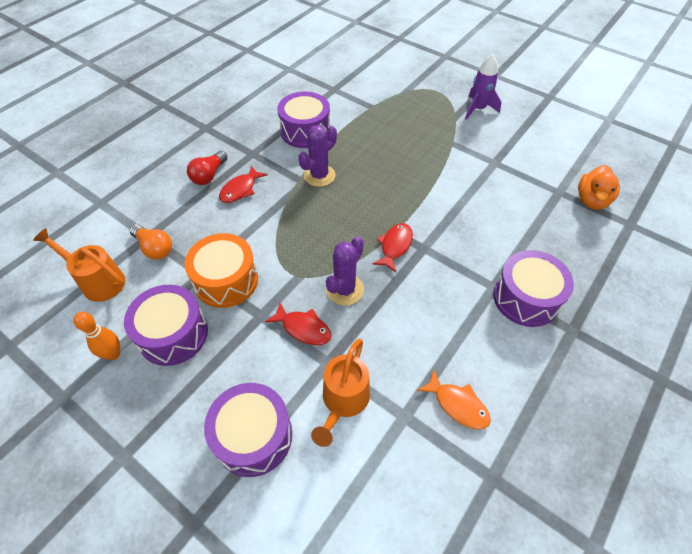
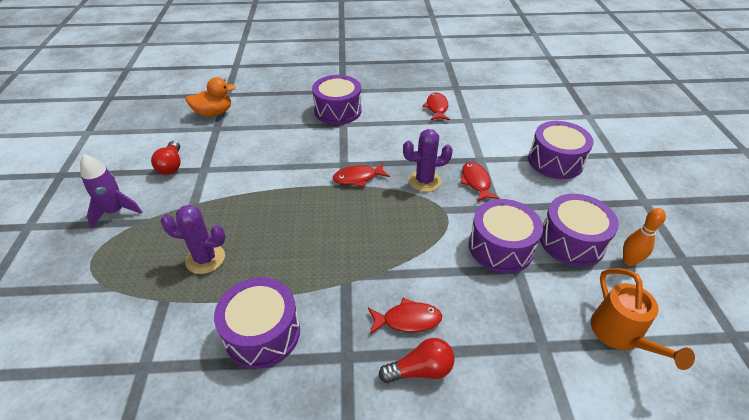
camera: 130 degrees left, 10 degrees down
(154, 248) = (544, 326): orange light bulb -> none
(226, 280) = (500, 247): orange drum -> purple drum
(319, 175) = (325, 270): purple cactus -> purple cactus (205, 259)
(343, 401) = (491, 142): orange watering can -> none
(457, 404) = (437, 108): orange fish -> red fish
(516, 148) = (171, 165): none -> red light bulb

